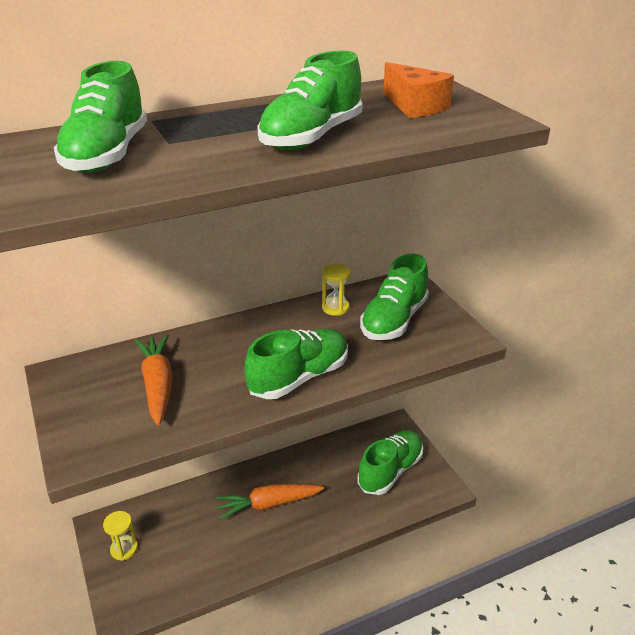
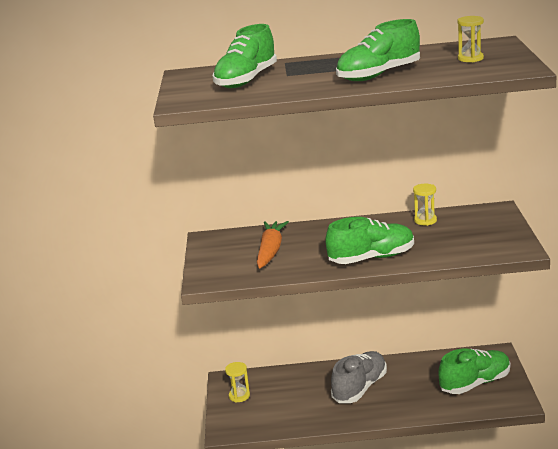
camera: 25 degrees right, 10 degrees down
(268, 504) = (360, 388): orange carrot -> grey shoe
(394, 320) = (467, 232): green shoe -> none
(415, 106) = (470, 58): orange cheese -> yellow hourglass

